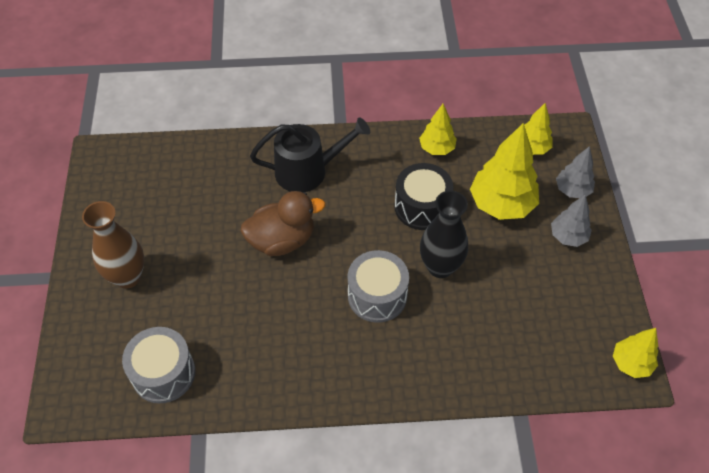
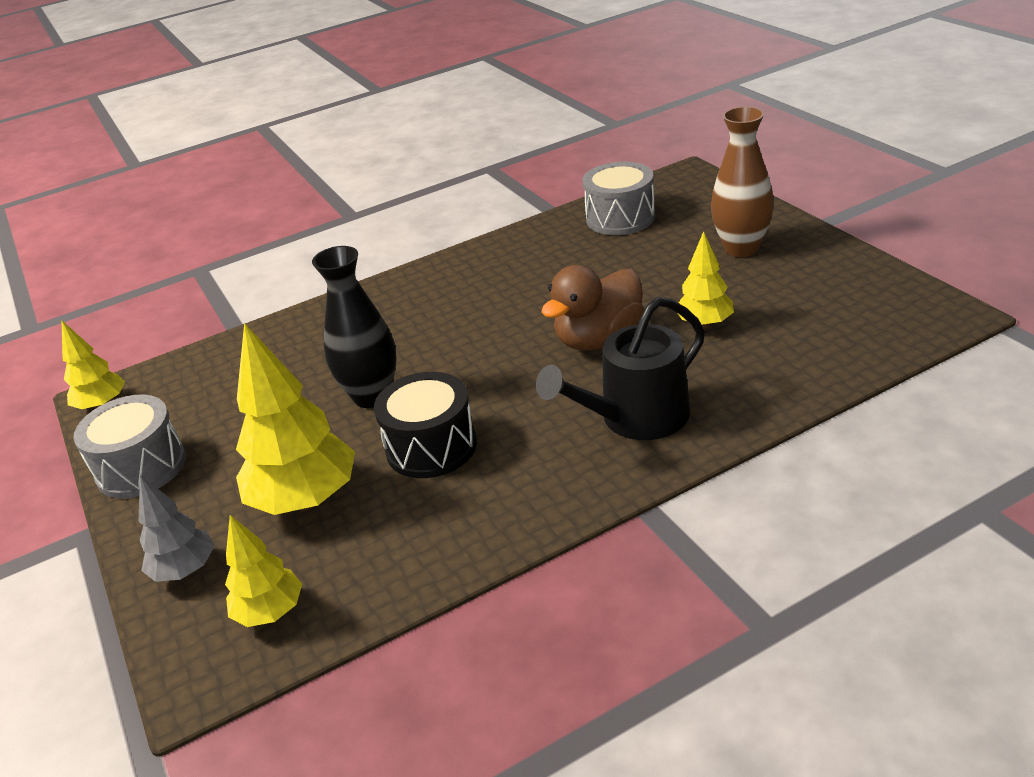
camera: 160 degrees right, 20 degrees down
(377, 296) = (440, 342): grey drum -> grey drum (141, 467)
(437, 148) = (448, 536): yellow tree -> yellow tree (704, 324)
(568, 237) = (190, 501): grey tree -> none

